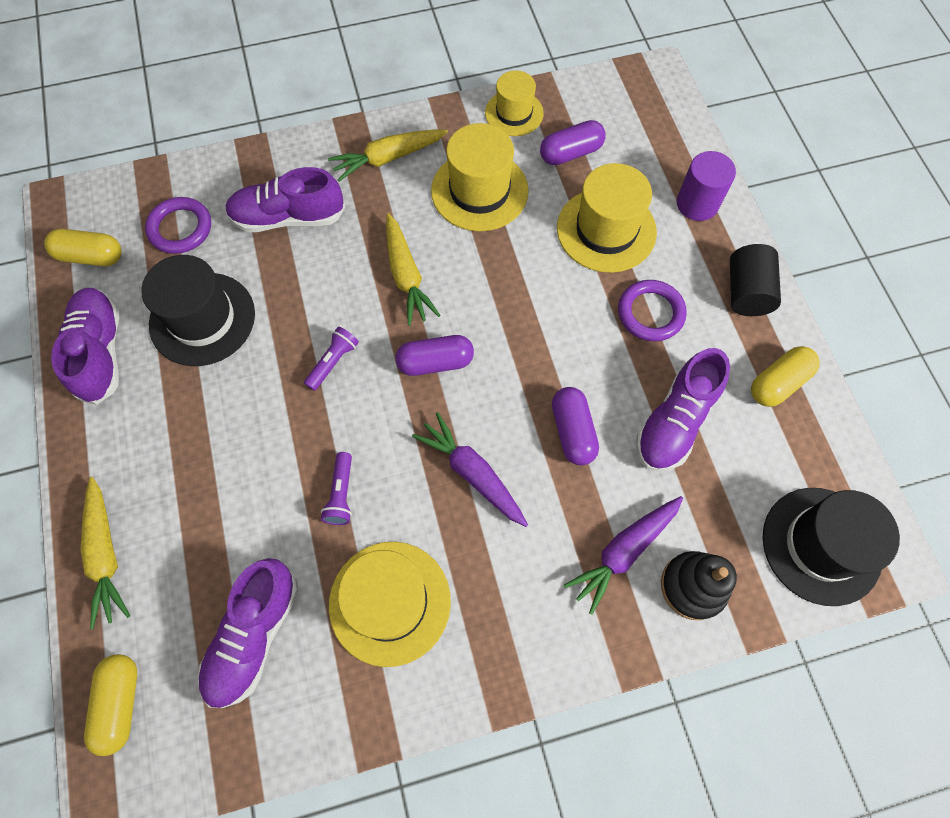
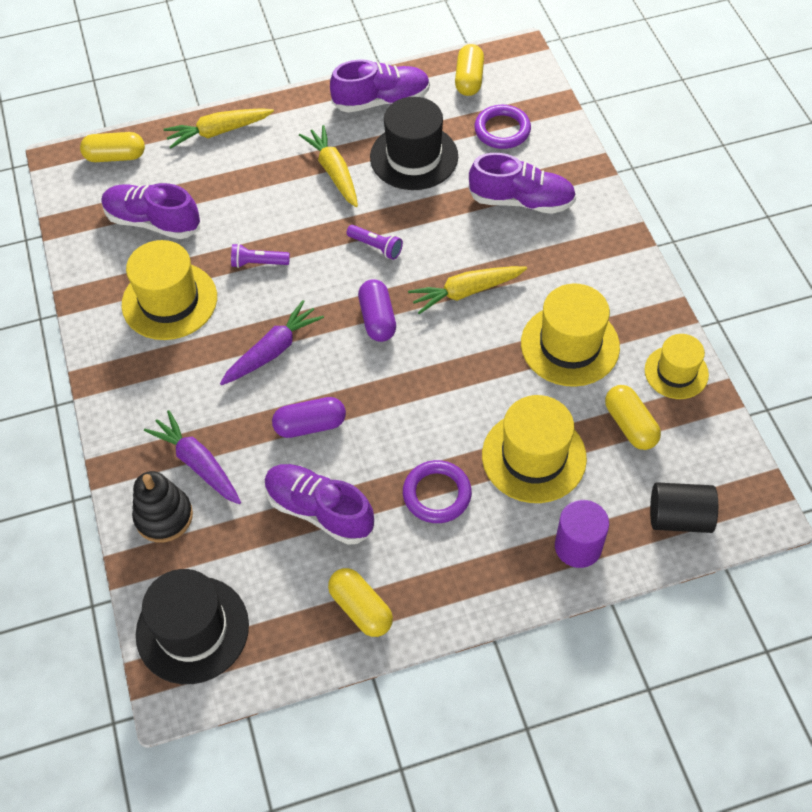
camera: 90 degrees right, 10 degrees down
(288, 217) = (521, 201): purple shoe -> purple shoe turned 105 degrees clockwise
(388, 158) = (599, 269): yellow carrot -> yellow carrot (333, 172)
(571, 153) = (630, 425): purple capsule -> yellow capsule
(746, 292) = (467, 587): black cylinder -> black cylinder (679, 517)

